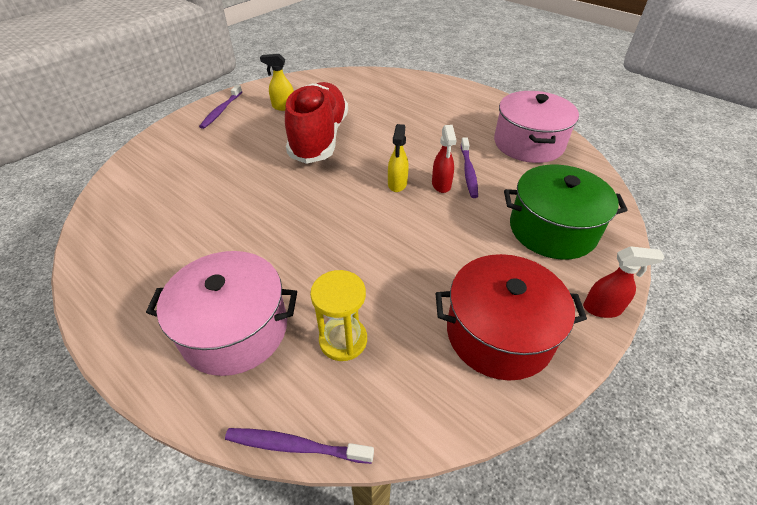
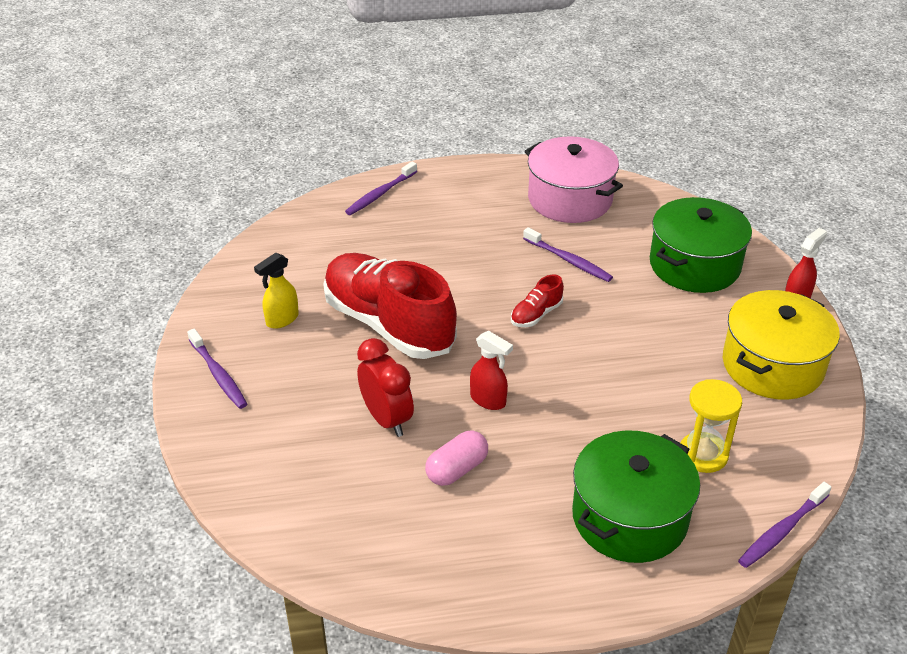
camera: 50 degrees left, 5 degrees down
(217, 222) = (457, 469): none -> pink capsule
(235, 329) = (629, 517): pink pot -> green pot
(237, 175) = (386, 419): none -> red clock
(397, 184) = (536, 314): yellow spray bottle -> red shoe
(425, 85) = (380, 194): none -> purple toothbrush
(441, 185) = (569, 288): red spray bottle -> red spray bottle (488, 400)
(499, 333) = (772, 365): red pot -> yellow pot

